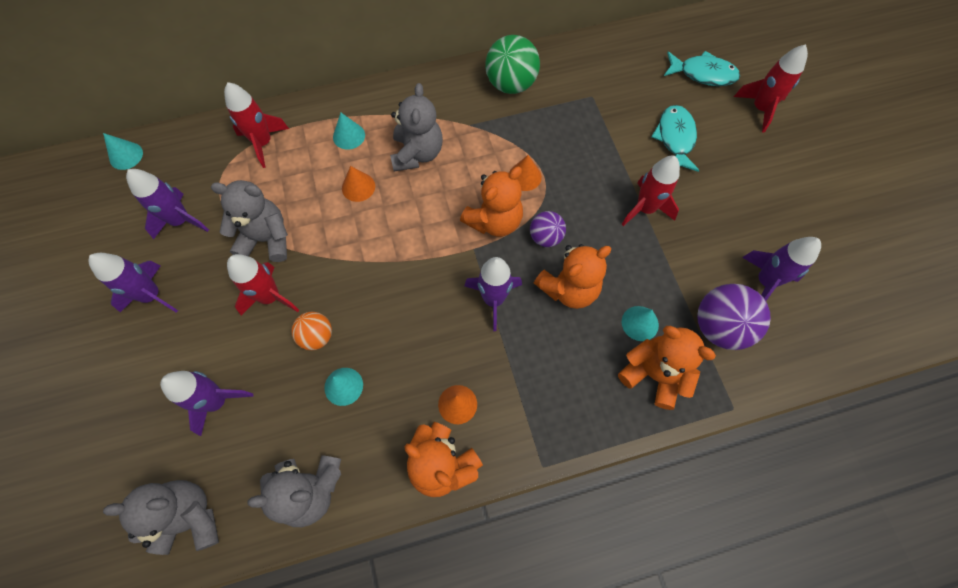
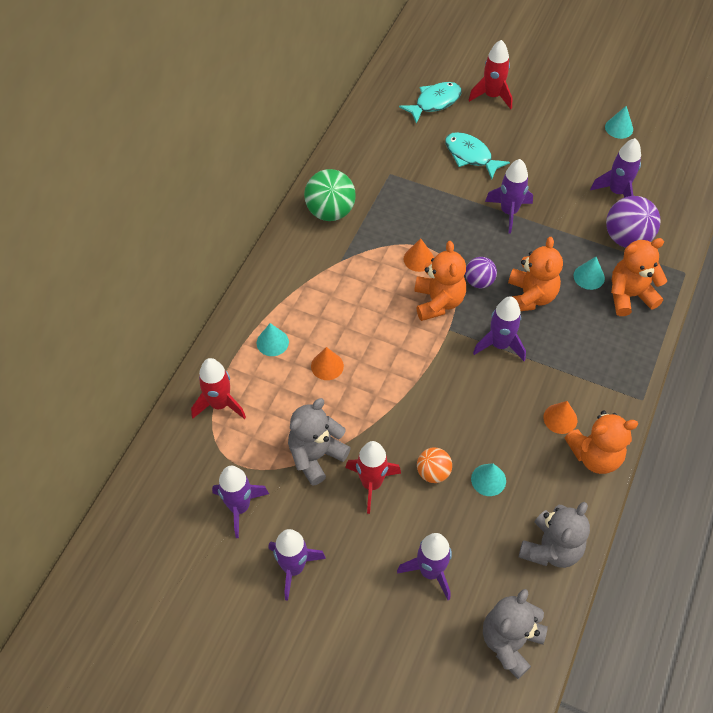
camera: 50 degrees left, 10 degrees down
(126, 155) = (128, 513): turquoise cone -> turquoise cone (619, 128)
(417, 153) = (334, 309): grey teddy bear -> none
(645, 209) = (509, 212): red rocket -> purple rocket

